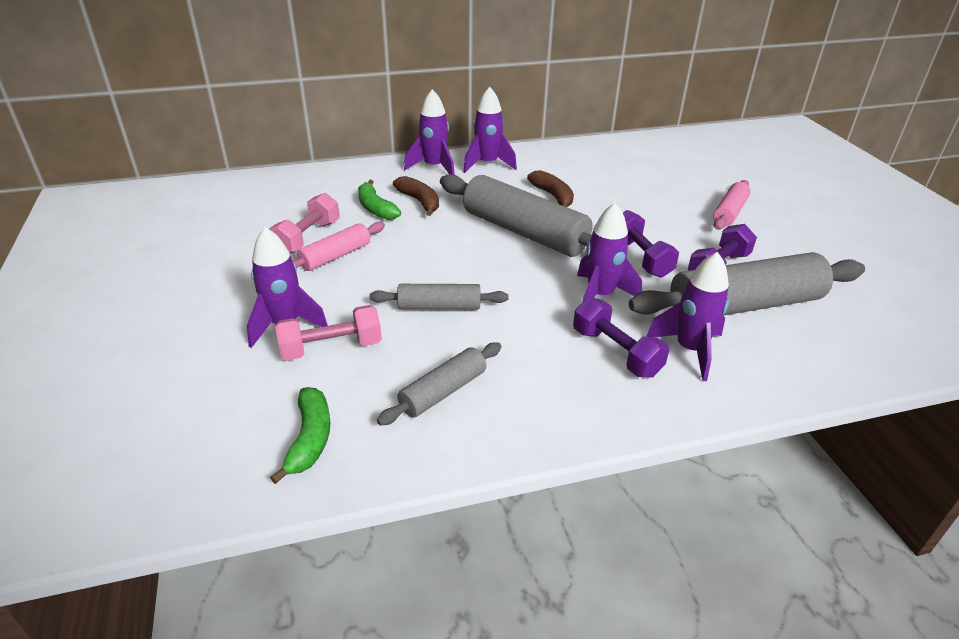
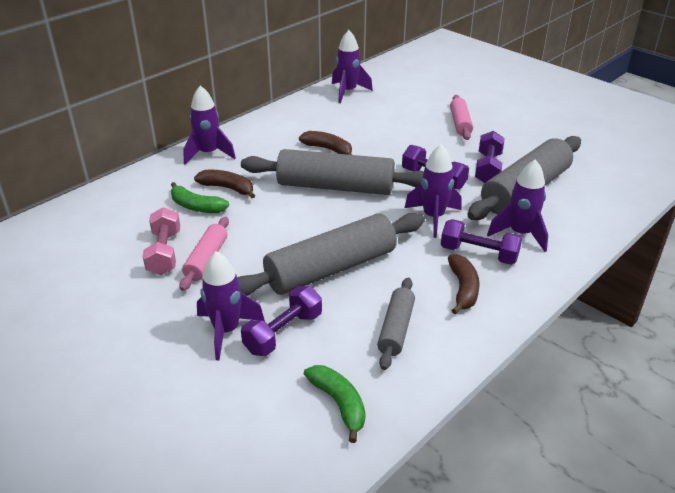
camera: 30 degrees left, 0 degrees up
(331, 348) = (283, 333): pink dumbbell -> purple dumbbell
(439, 307) = (331, 269): grey rolling pin -> grey rolling pin, size x1.90
(487, 164) = (250, 137): purple rocket -> purple rocket (348, 92)
(559, 382) = (463, 289): none -> brown banana

